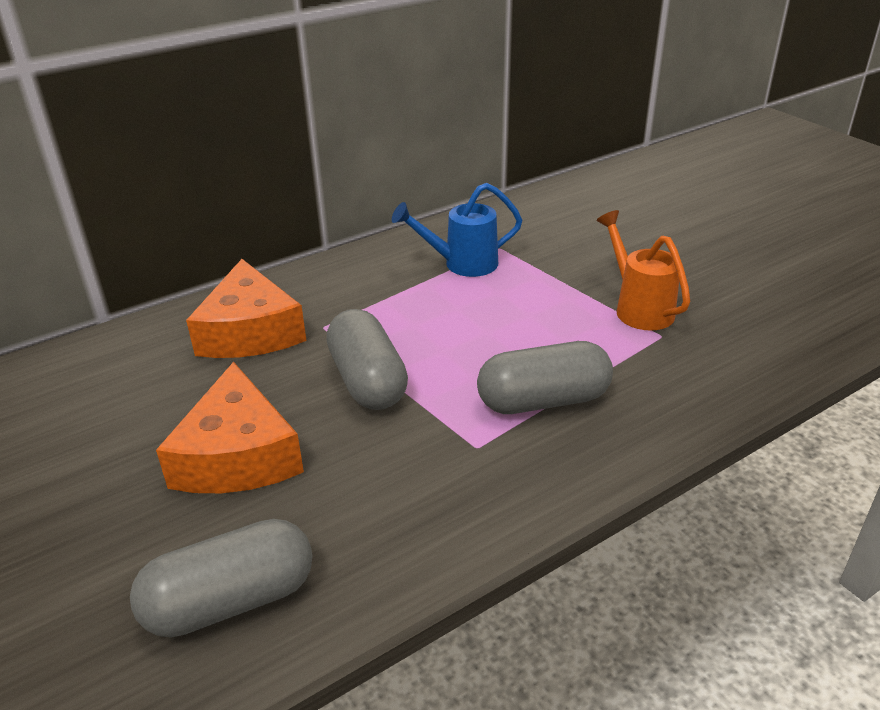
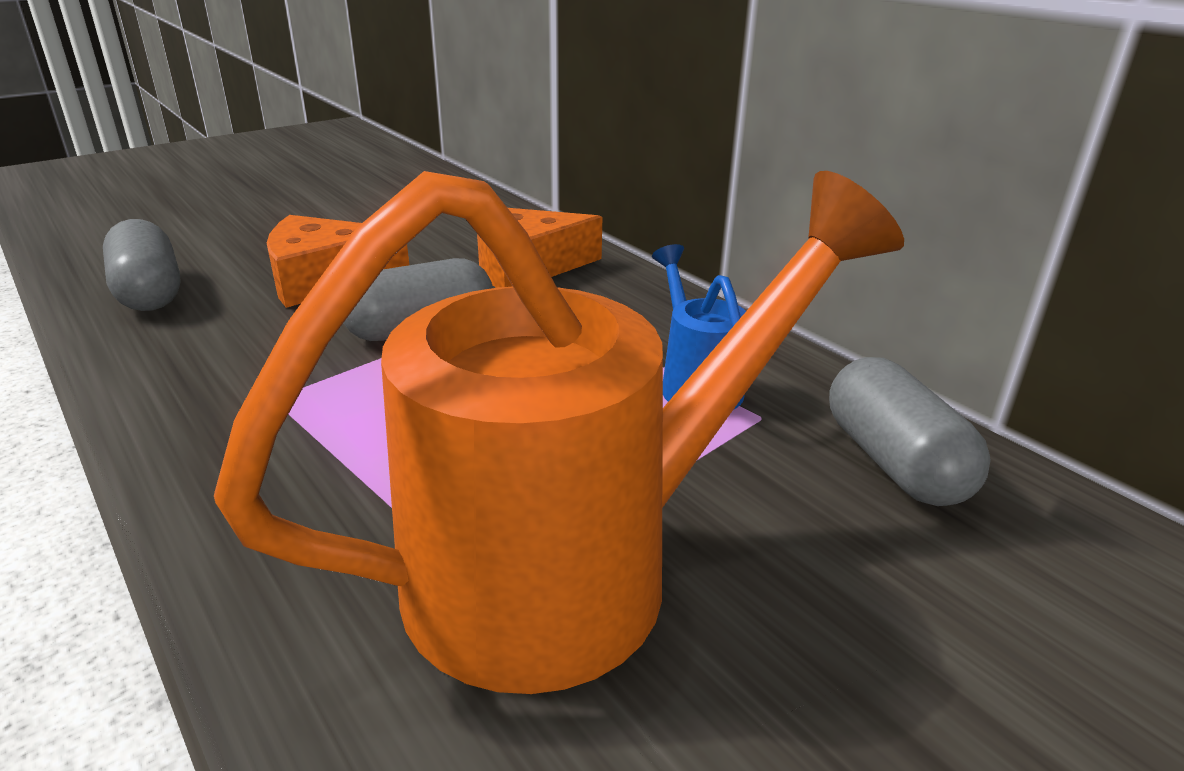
camera: 85 degrees right, 5 degrees down
(543, 400) = (341, 447): grey capsule -> grey capsule (894, 462)
(638, 307) = (580, 565): orange watering can -> orange watering can, size x2.29

